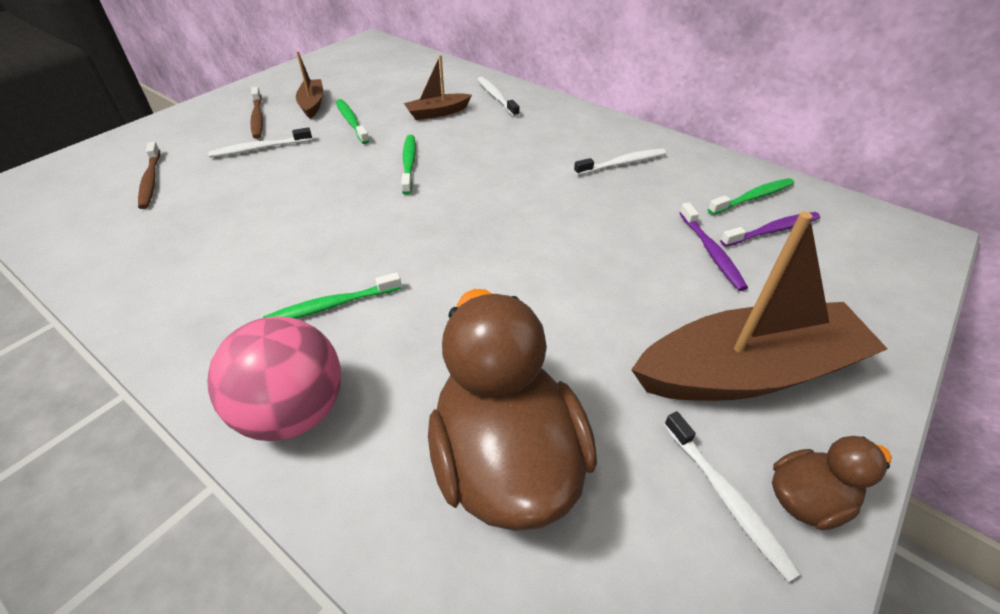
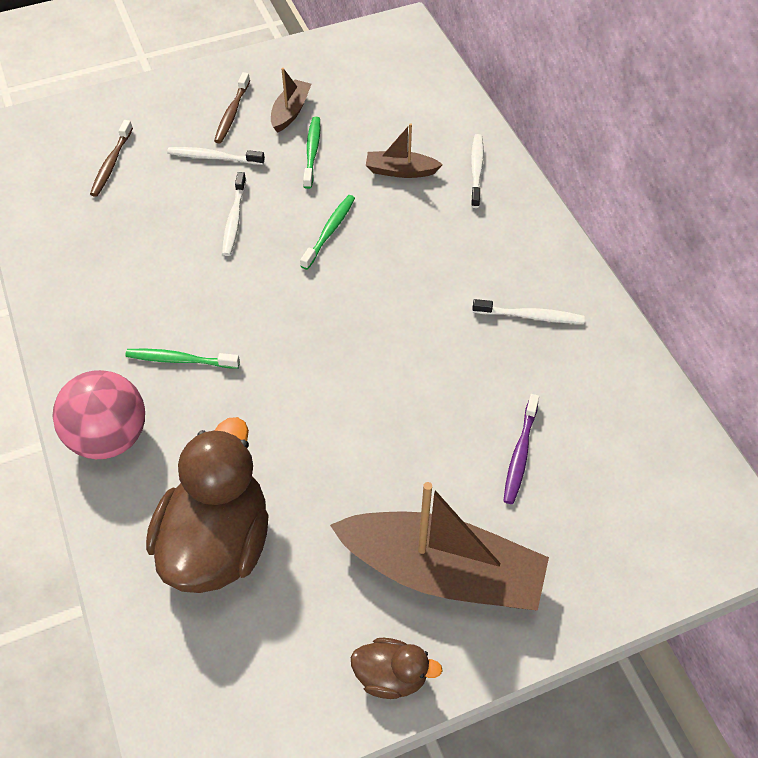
camera: 30 degrees right, 10 degrees up
(727, 498) = (338, 644): white toothbrush -> white toothbrush (234, 219)
(753, 197) = (622, 415): green toothbrush -> none
(772, 230) = (601, 459): purple toothbrush -> none

